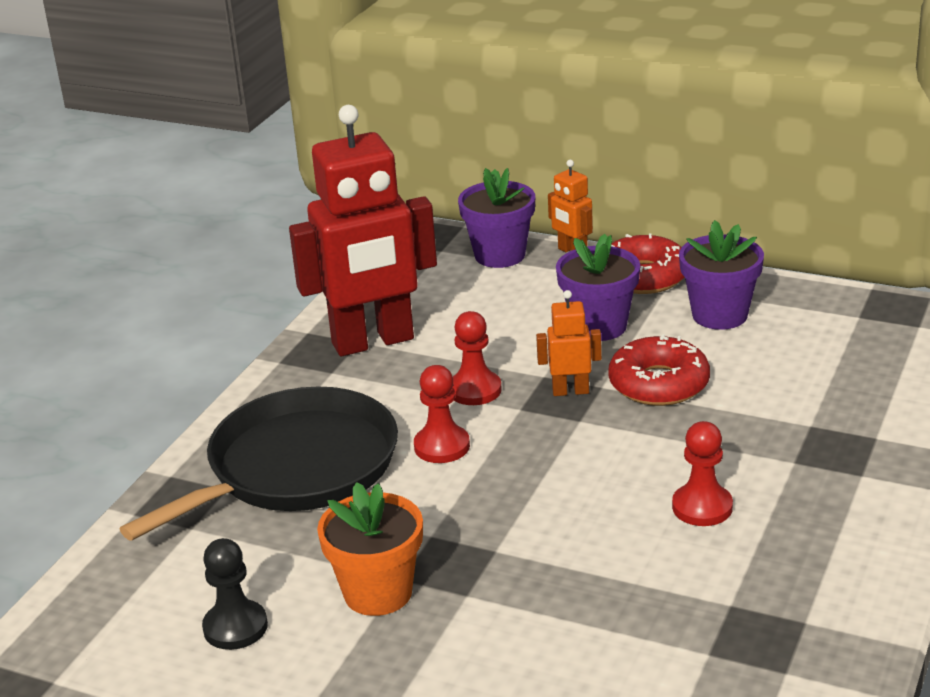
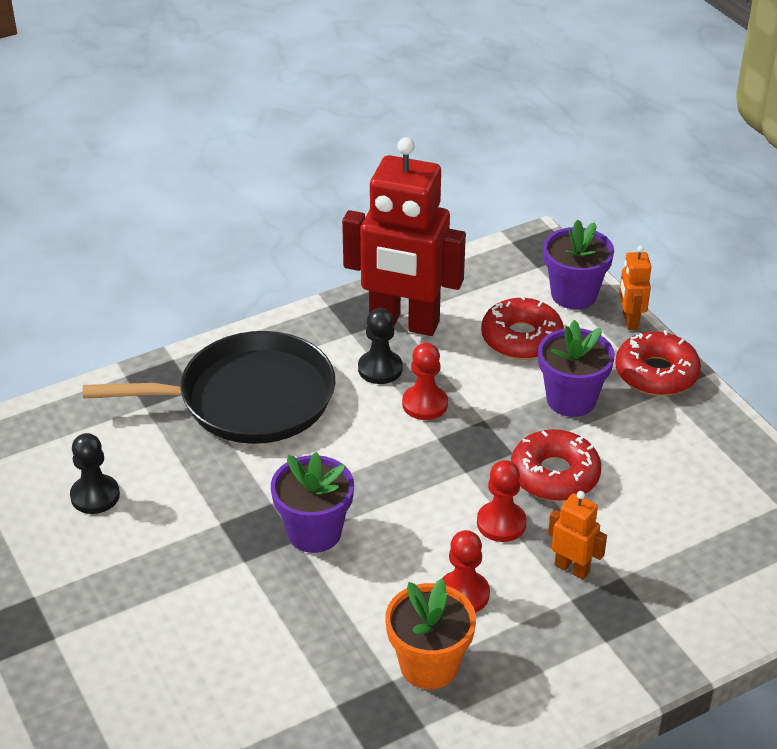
camera: 35 degrees right, 10 degrees up
(378, 593) = (196, 525): orange flower pot -> orange flower pot (429, 665)
(396, 385) = (380, 369): none -> black pawn
(442, 446) = (353, 437): red pawn -> red pawn (501, 523)
(496, 304) = (521, 338): none -> red donut
(570, 391) = (487, 443): orange robot -> orange robot (572, 568)
(719, 315) = (671, 441): purple flower pot -> purple flower pot (314, 532)

